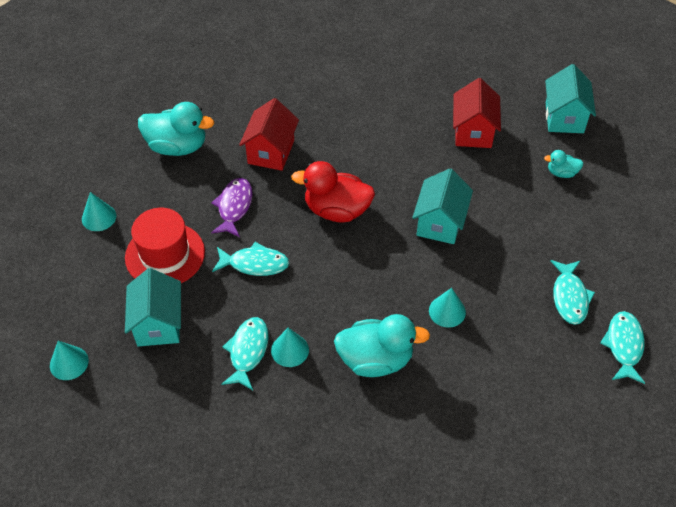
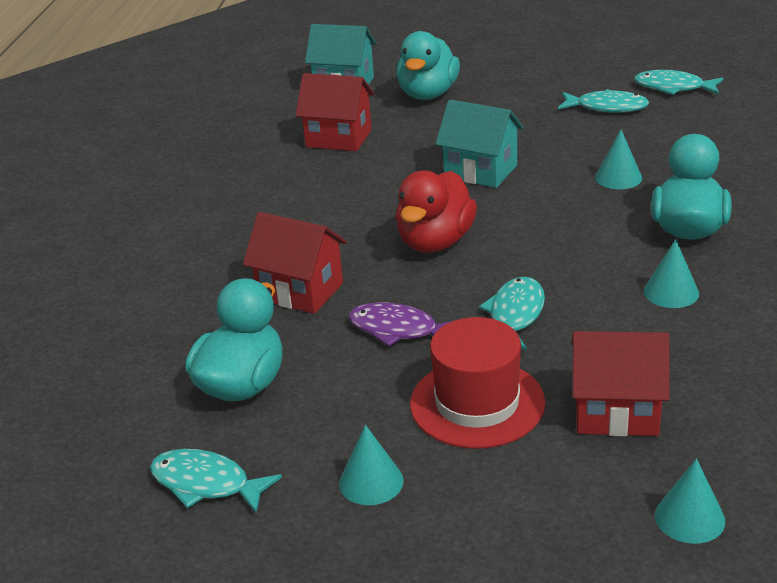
camera: 75 degrees left, 20 degrees down
(158, 324) = (616, 412): turquoise house -> red house
(248, 351) = (672, 327): turquoise fish -> turquoise fish (206, 484)
(561, 173) = (428, 94): turquoise duck -> turquoise duck, size x2.02

